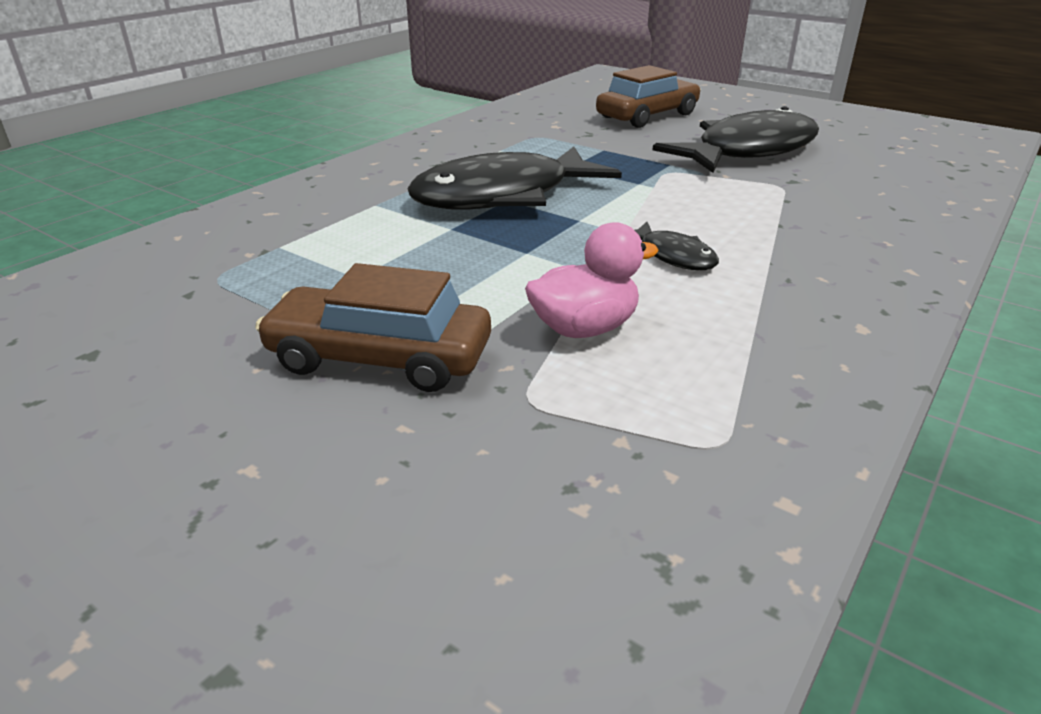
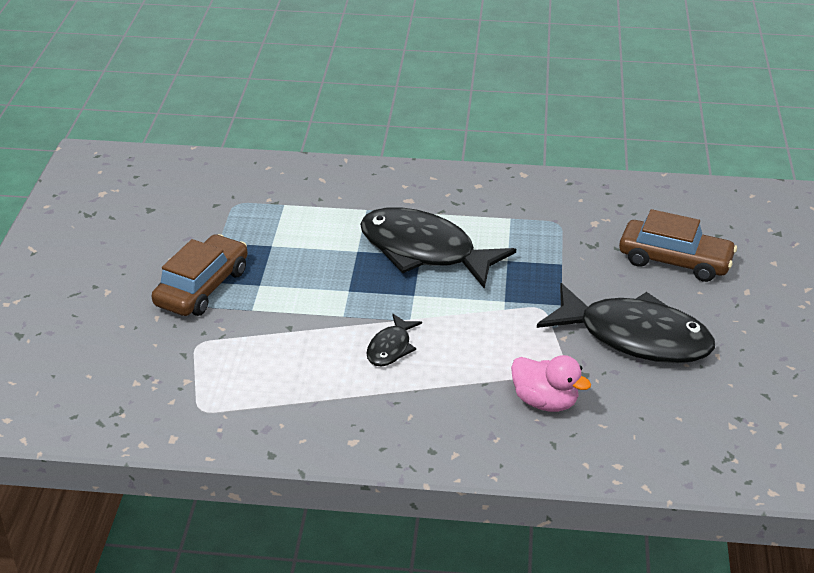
camera: 60 degrees right, 5 degrees up
(380, 357) = (202, 287): brown car -> brown car turned 45 degrees clockwise
(584, 328) = (275, 340): pink duck -> pink duck (545, 401)

